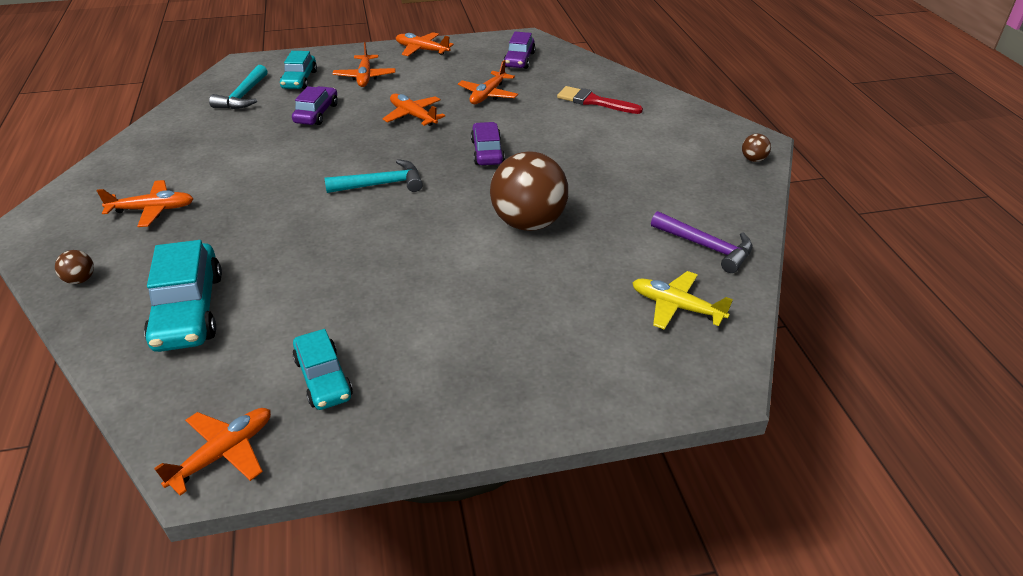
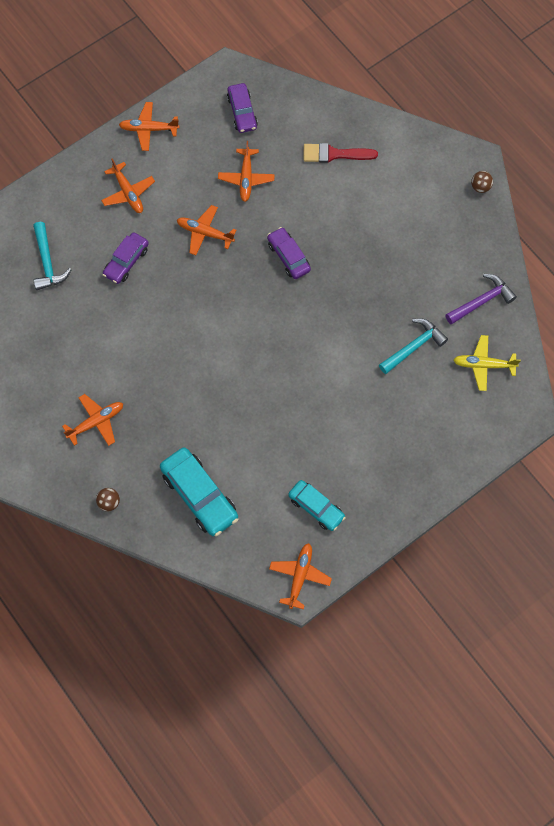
camera: 25 degrees left, 30 degrees up
(299, 80) = (76, 220): turquoise car -> none
(316, 113) = (126, 261): purple car -> purple car turned 135 degrees counterclockwise
(381, 184) = (236, 327): turquoise hammer -> turquoise hammer (413, 346)
(528, 223) = (359, 325): brown ball -> none
(706, 247) = (481, 301): purple hammer -> purple hammer turned 45 degrees counterclockwise

